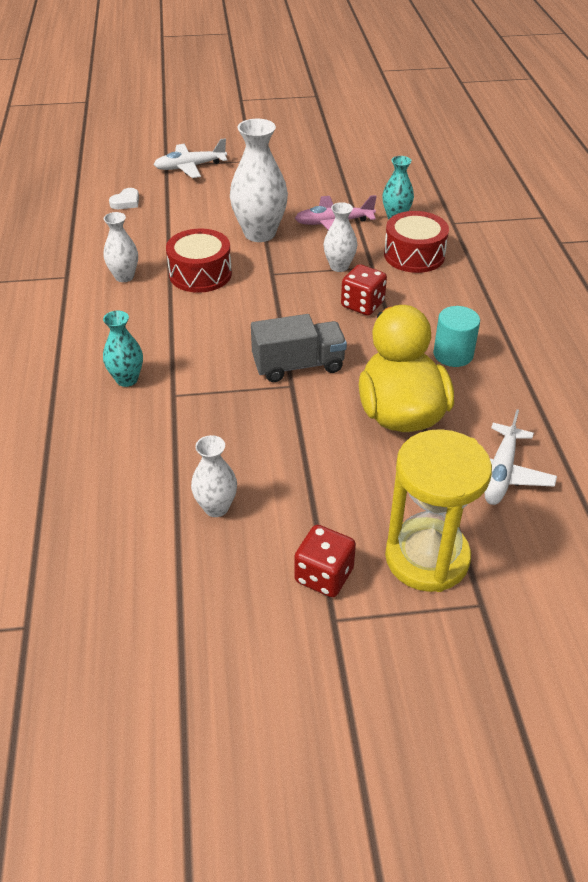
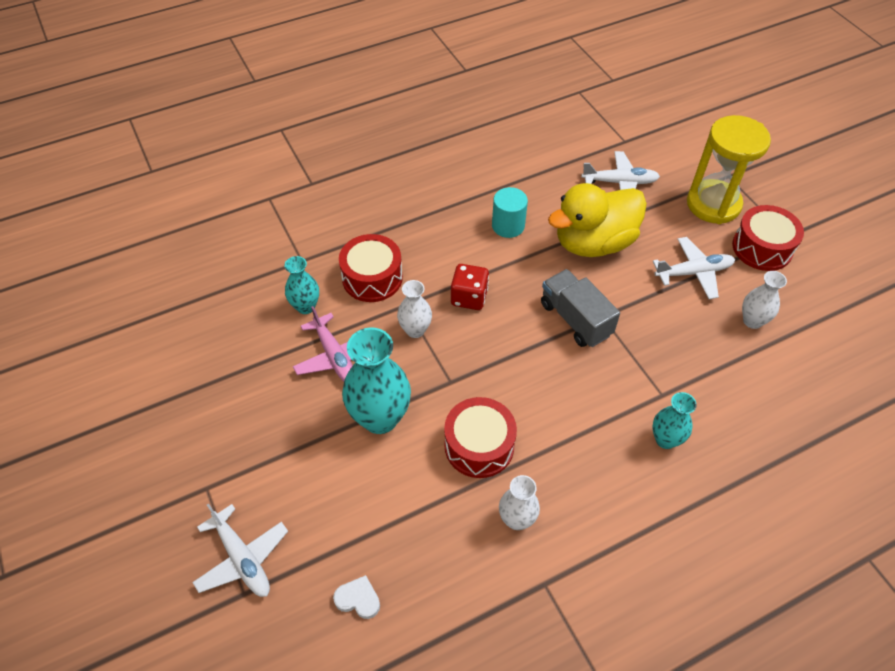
camera: 110 degrees left, 10 degrees up
(260, 233) = (380, 418): white vase -> turquoise vase
(315, 484) = (694, 272): none -> white plane
(324, 575) = (762, 248): red dice -> red drum

